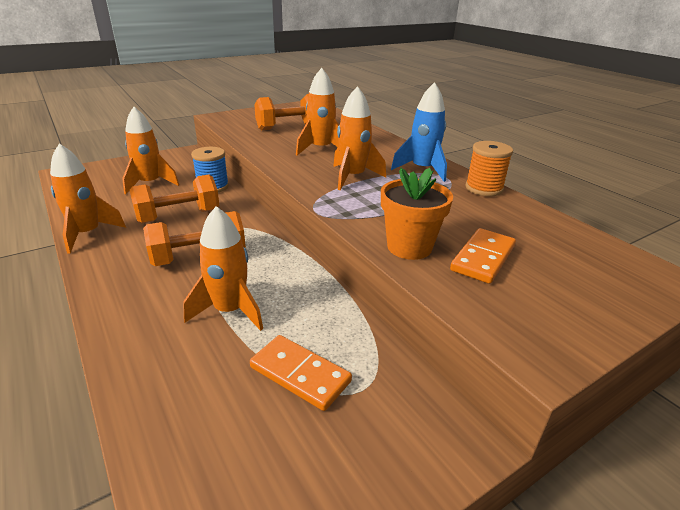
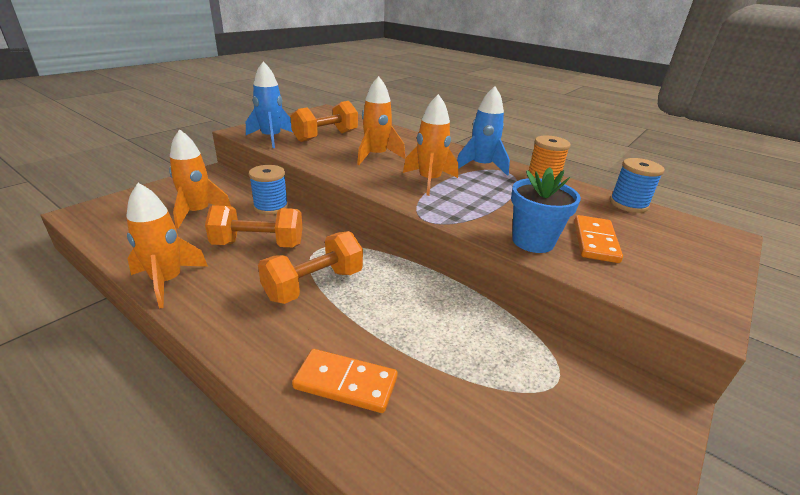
camera: 20 degrees left, 0 degrees up
(178, 216) = (258, 244): orange dumbbell -> orange dumbbell turned 45 degrees clockwise
(229, 311) = (387, 334): orange rocket -> none
(238, 125) = (271, 138): none -> blue rocket
(300, 374) = (498, 381): orange domino -> orange domino (345, 383)
(409, 247) = (532, 241): orange flower pot -> blue flower pot
(565, 227) = (628, 204): none -> blue spool

